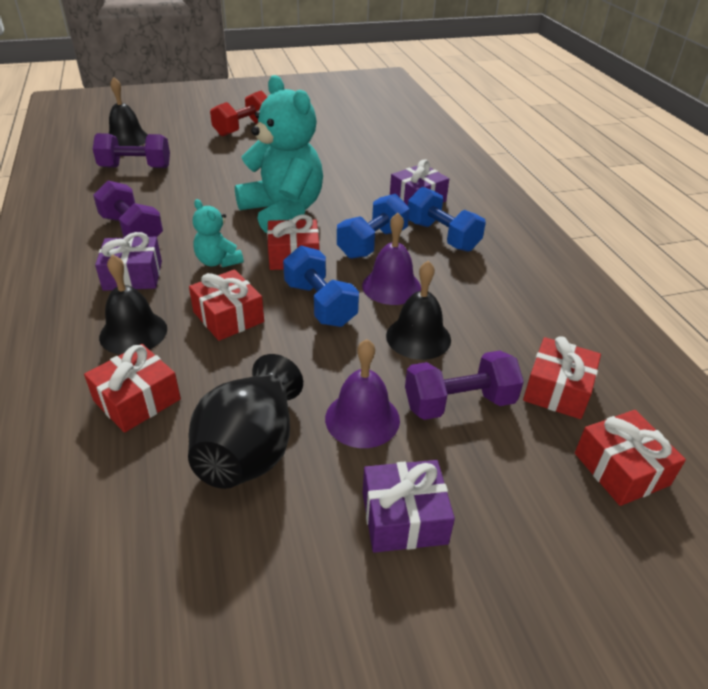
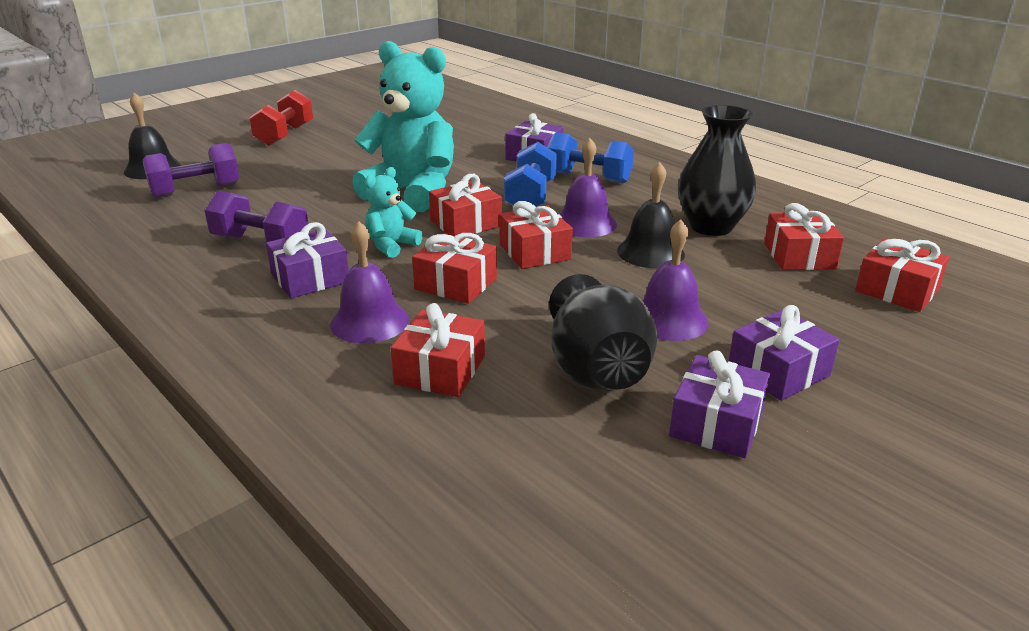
camera: 25 degrees left, 10 degrees down
(133, 332) = (369, 322): black bell -> purple bell
(218, 261) = (391, 245): turquoise teddy bear -> turquoise teddy bear turned 105 degrees clockwise
(292, 551) = (716, 423): none -> purple gift
(320, 304) = (535, 252): blue dumbbell -> red gift
(459, 403) = (735, 286): purple dumbbell -> none
(503, 326) = (711, 226): none -> black vase

